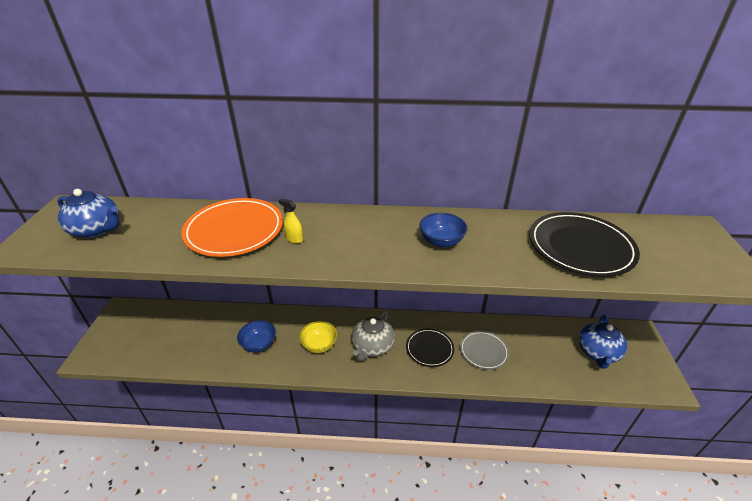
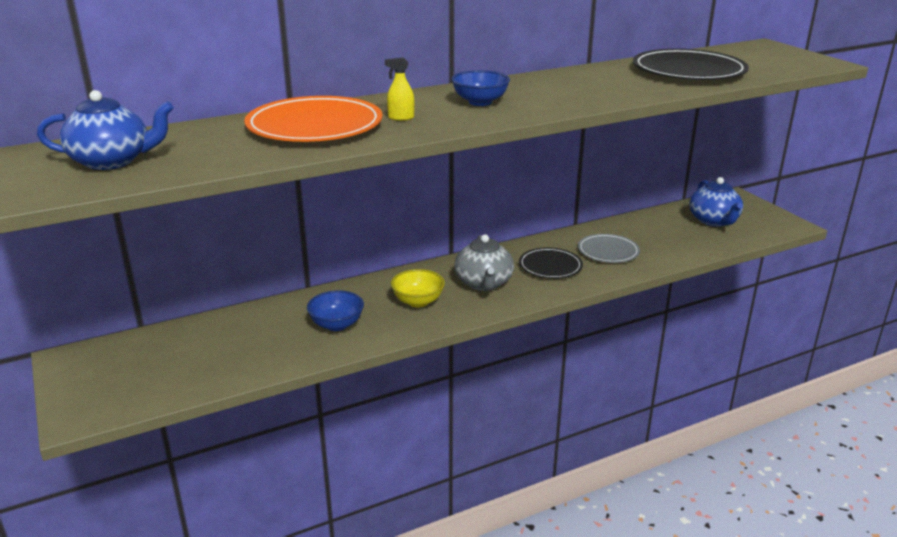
camera: 30 degrees left, 10 degrees down
(441, 241) = (560, 91): blue bowl -> blue bowl (480, 102)

